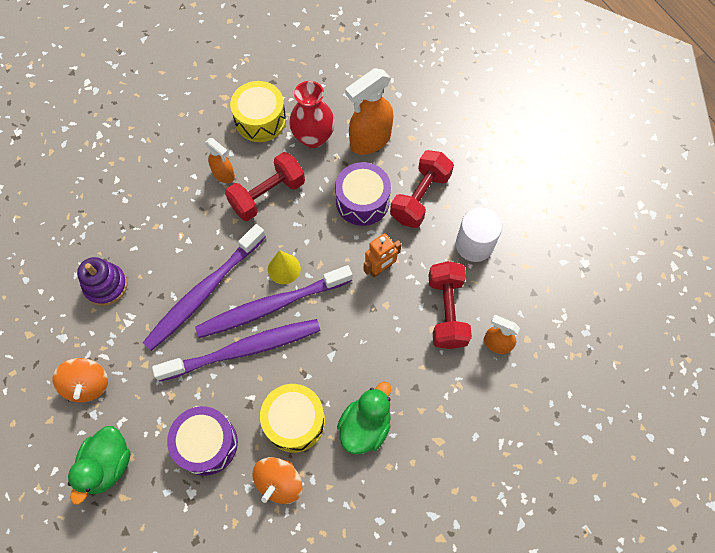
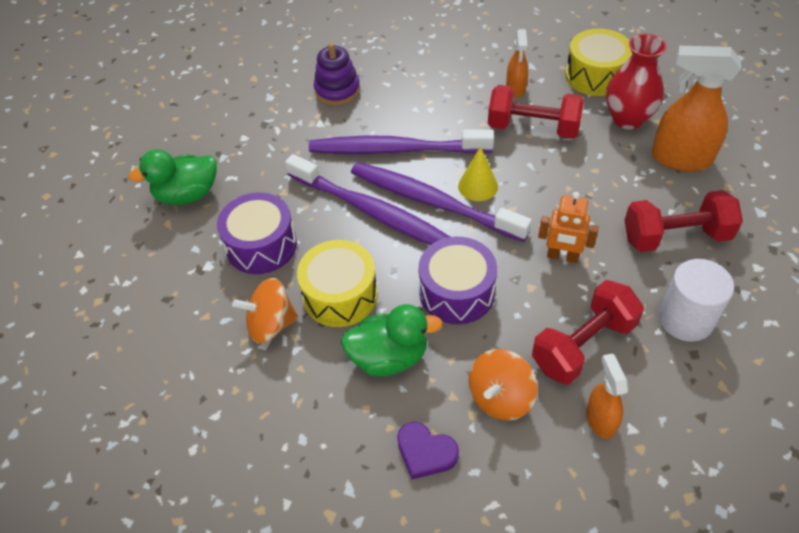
camera: 55 degrees right, 15 degrees down
(88, 385) = (244, 137): orange spinning top -> orange spinning top (500, 397)
(362, 201) = (613, 195): purple drum -> purple drum (457, 292)
(444, 454) = (425, 452): none -> purple heart

